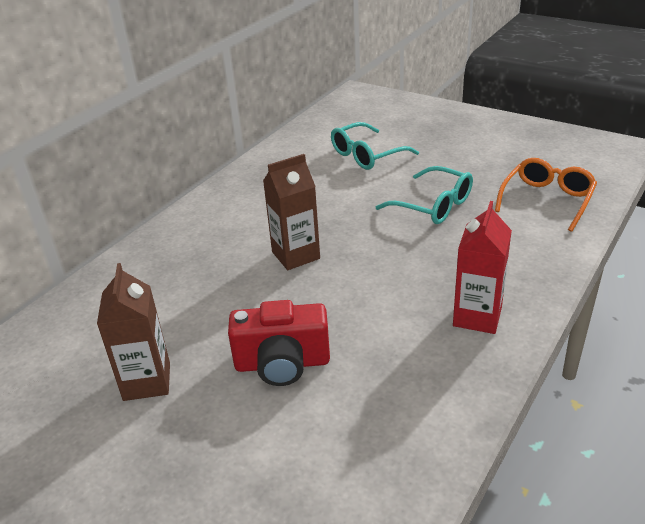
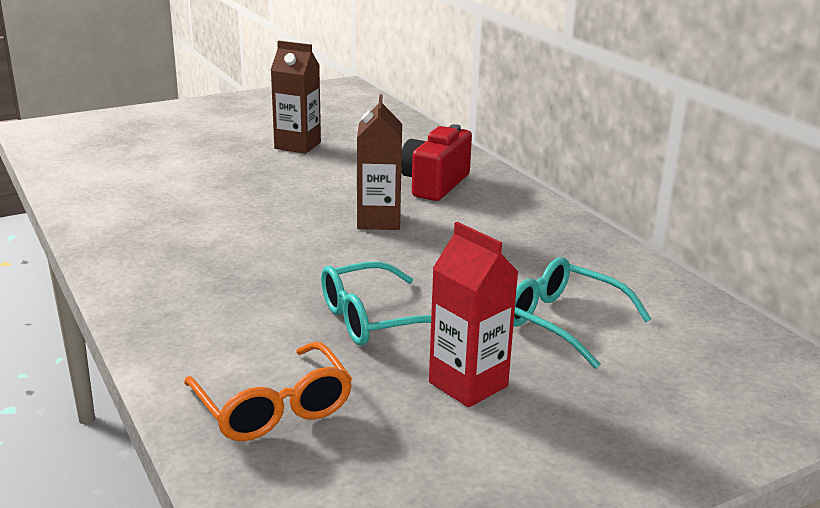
camera: 115 degrees right, 10 degrees down
(282, 364) = (244, 183): red camera -> red camera (434, 184)
(366, 155) = (563, 322): turquoise glasses -> turquoise glasses turned 45 degrees counterclockwise
(477, 317) = (161, 267): red carton -> red carton (468, 384)

